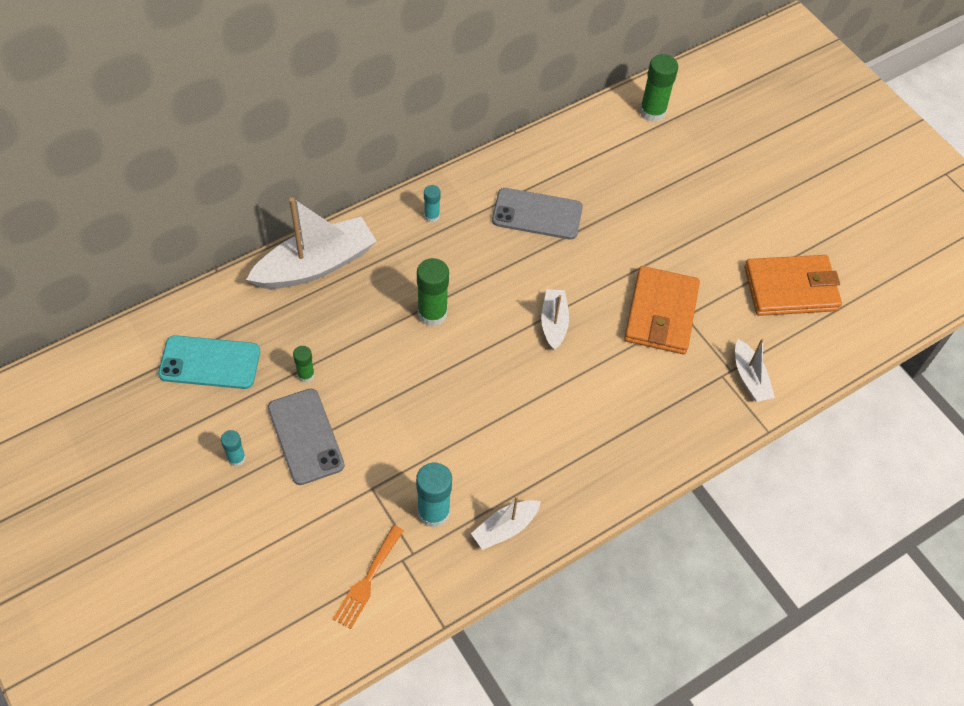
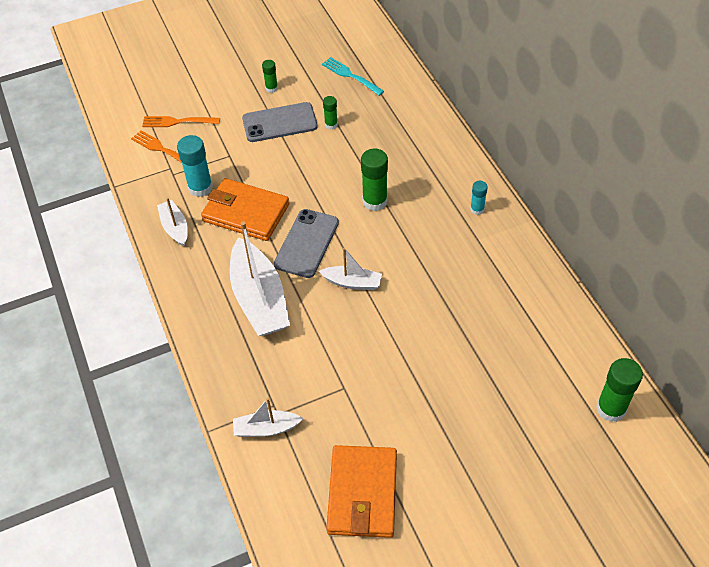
camera: 105 degrees right, 5 degrees down
(210, 363) = (351, 76): turquoise phone -> turquoise fork
(236, 458) = (271, 88): turquoise glue stick -> green glue stick
(311, 570) = (178, 122): none -> orange fork
(316, 265) = (431, 134): white boat -> white boat (259, 299)
(537, 214) = (474, 286): grey phone -> grey phone (306, 243)
(661, 313) = (350, 367): orange wallet -> orange wallet (246, 213)

